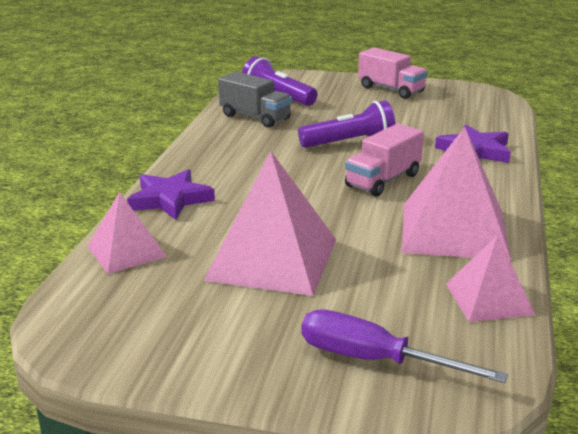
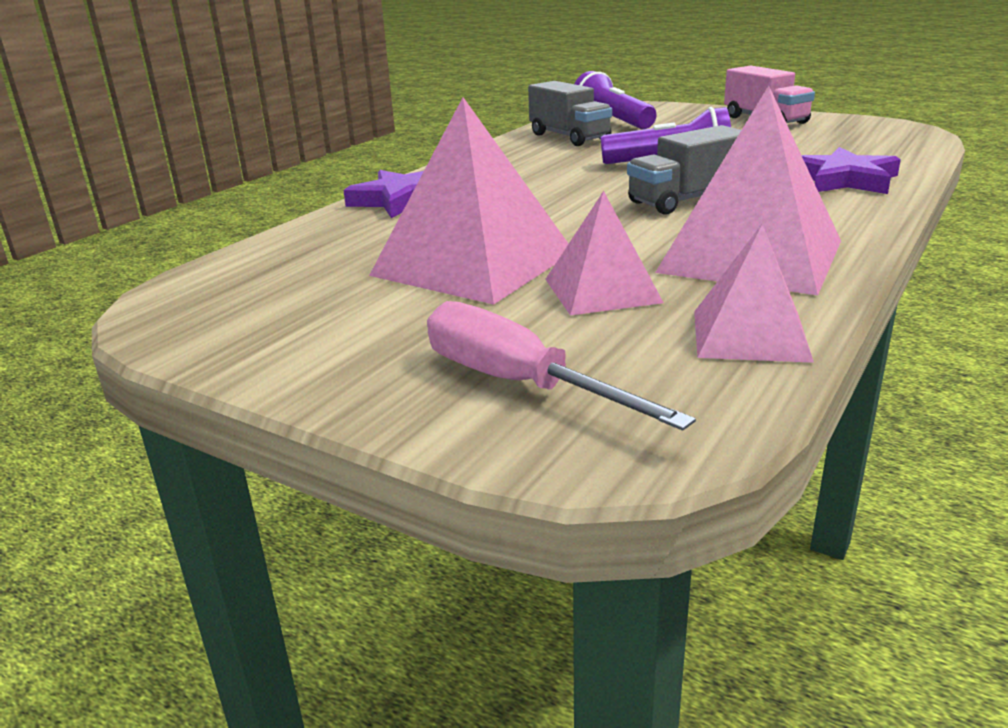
camera: 20 degrees right, 0 degrees up
(126, 251) = (307, 241): pink pyramid -> pink pyramid (601, 290)
(374, 360) = (518, 384): purple screwdriver -> pink screwdriver
(383, 180) = (687, 200): pink truck -> grey truck

